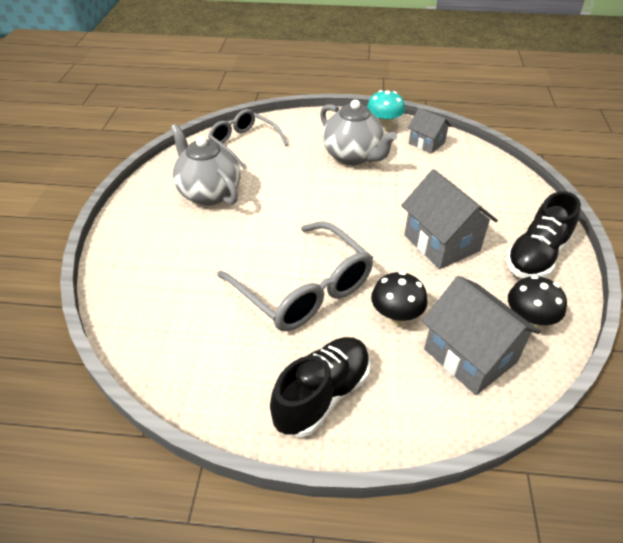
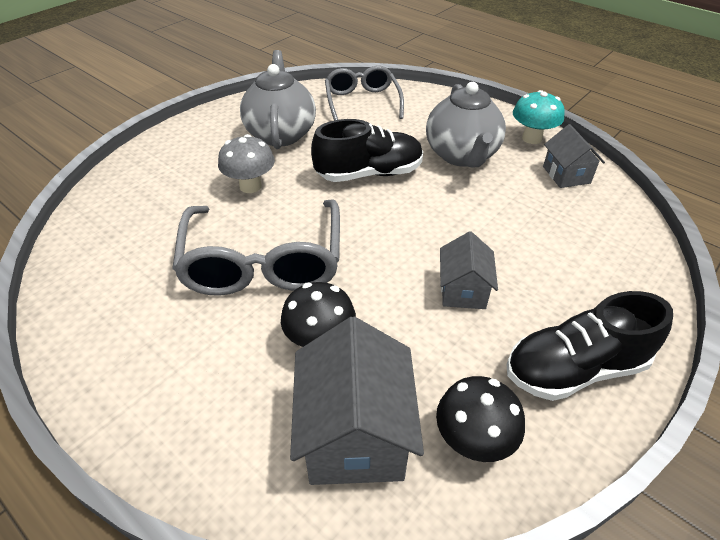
camera: 35 degrees right, 0 degrees up
(232, 242) = (250, 186): none -> grey mushroom
(322, 395) = (161, 375): black shoe -> black shoe (369, 173)
(441, 243) = (463, 290): grey house -> grey house, size x0.59

